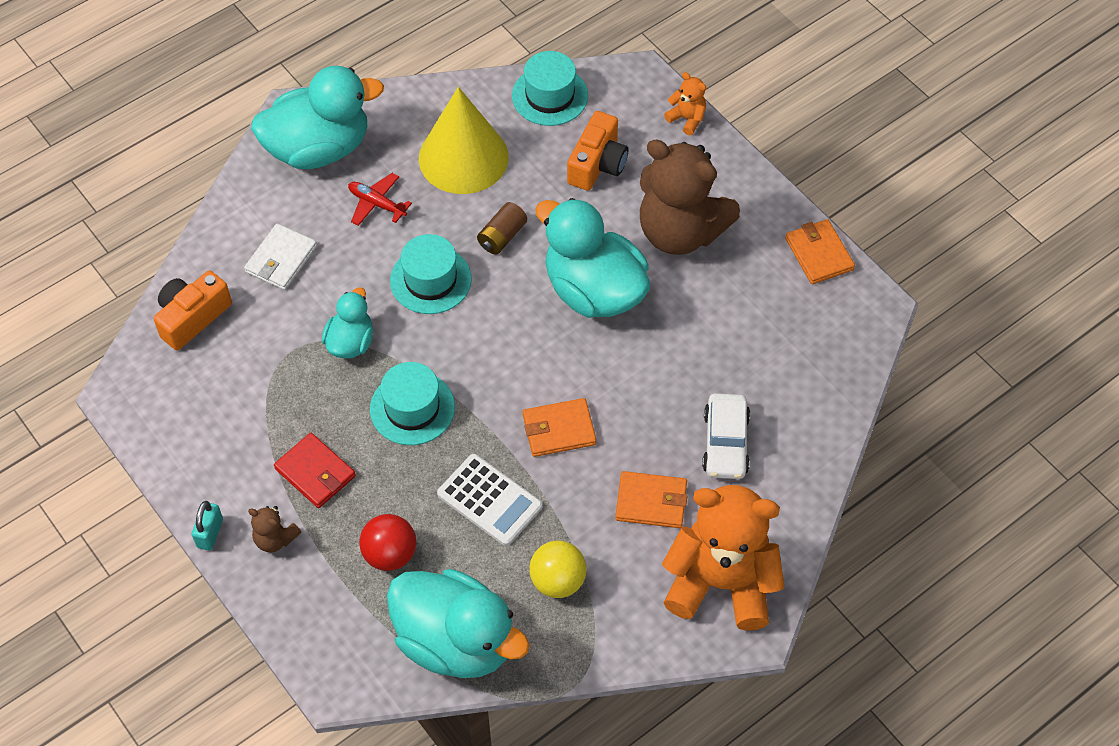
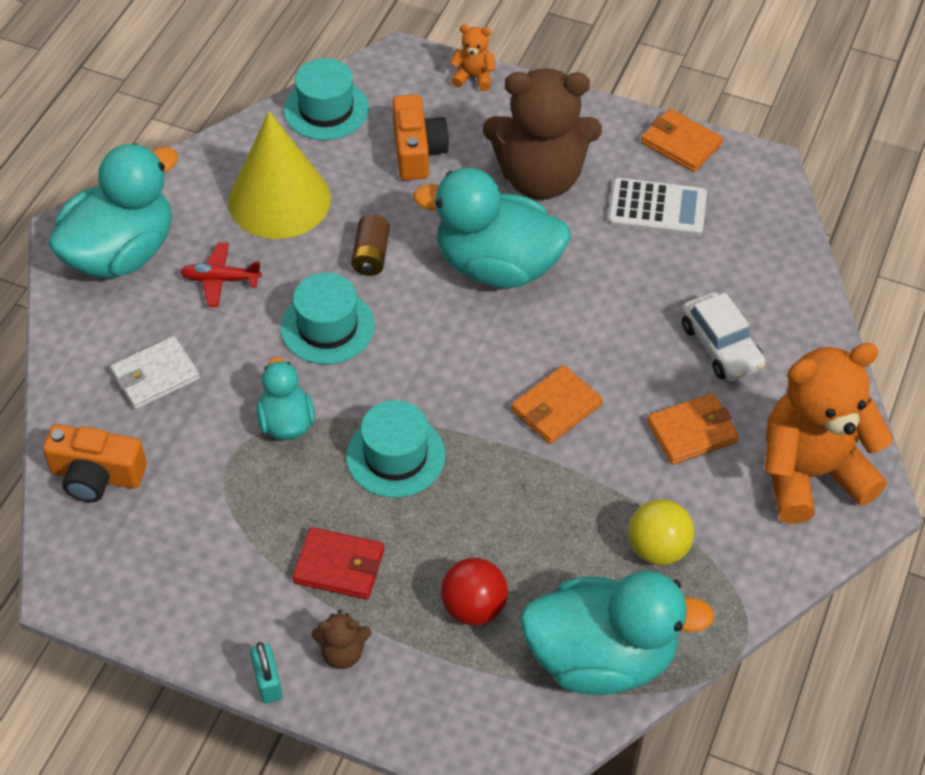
camera: 30 degrees left, 5 degrees down
(192, 317) = (97, 476): orange camera -> orange camera turned 90 degrees counterclockwise
(281, 259) = (155, 376): white wallet -> white wallet turned 60 degrees clockwise
(489, 500) = (536, 506): white calculator -> white calculator (657, 208)

